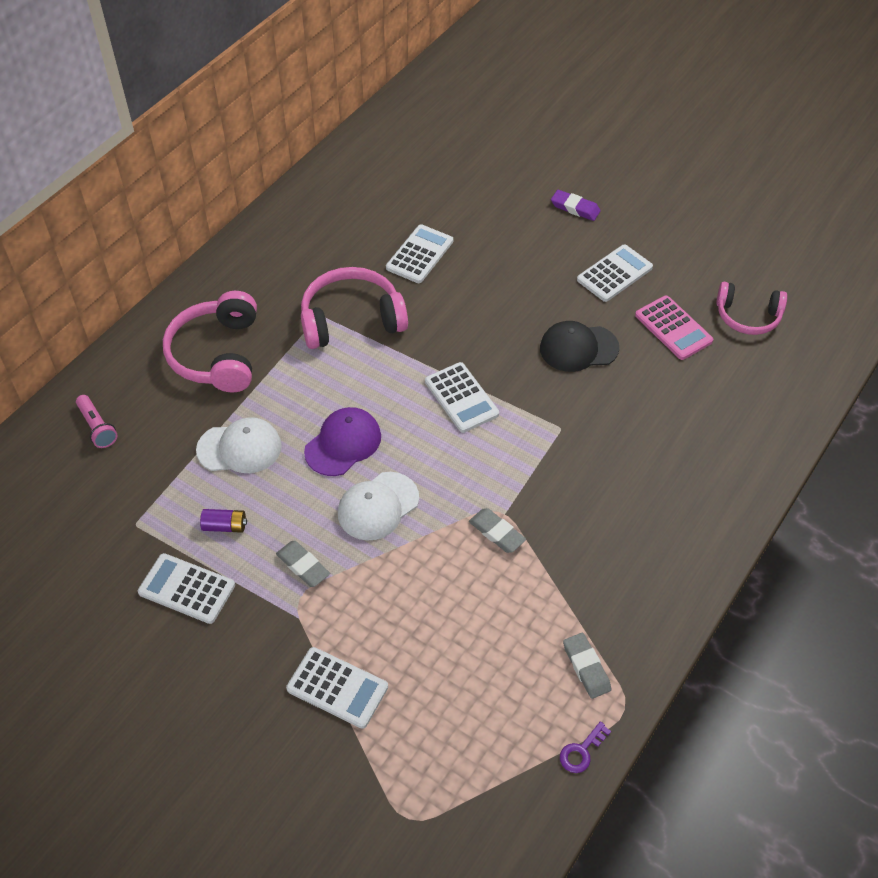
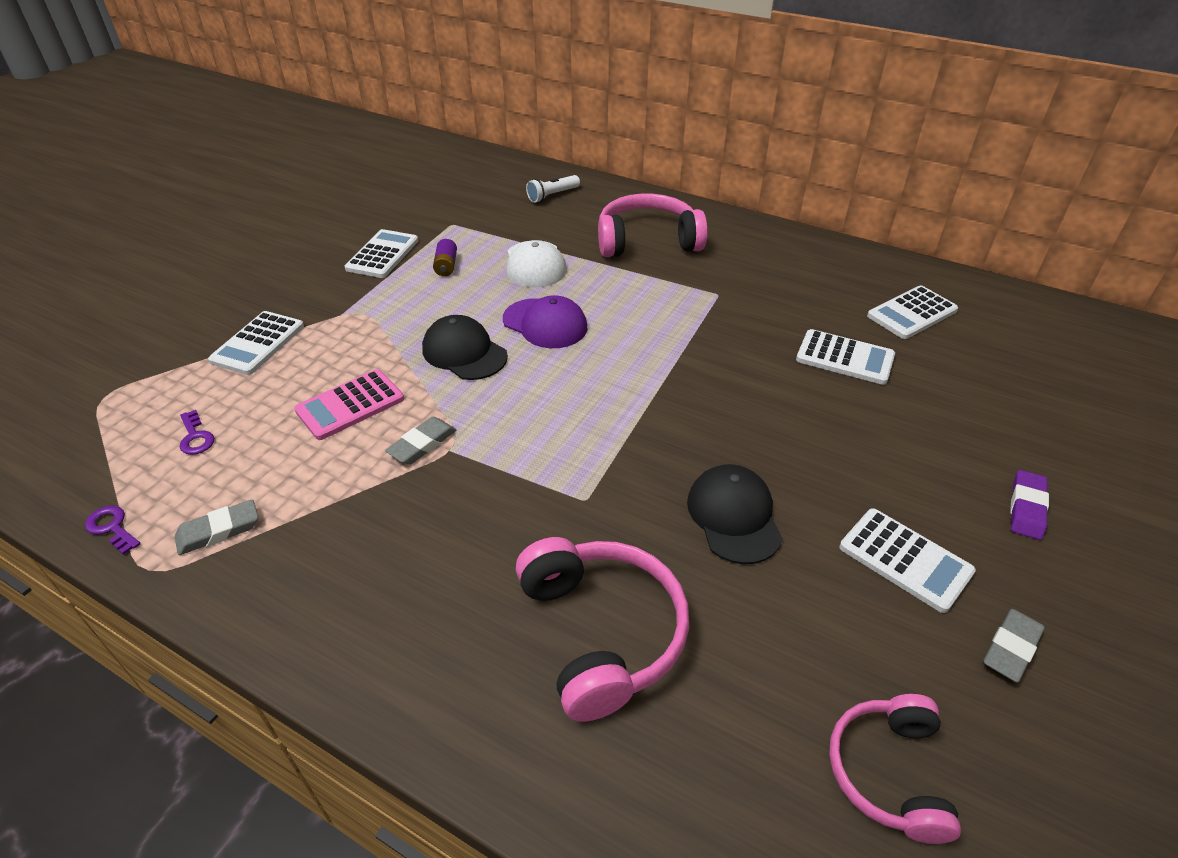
camera: 85 degrees right, 10 degrees down
(97, 427) = (552, 195): pink flashlight -> white flashlight
(303, 566) = (397, 312): grey eraser -> grey eraser (1011, 648)
(351, 320) = (719, 315): pink headphones -> pink headphones (601, 633)
(378, 506) = (464, 352): white cap -> black cap
(461, 398) = (621, 405): white calculator -> white calculator (911, 313)
(475, 713) = (195, 437): none -> purple key
(673, 328) = (814, 641): pink calculator -> pink calculator (350, 405)

